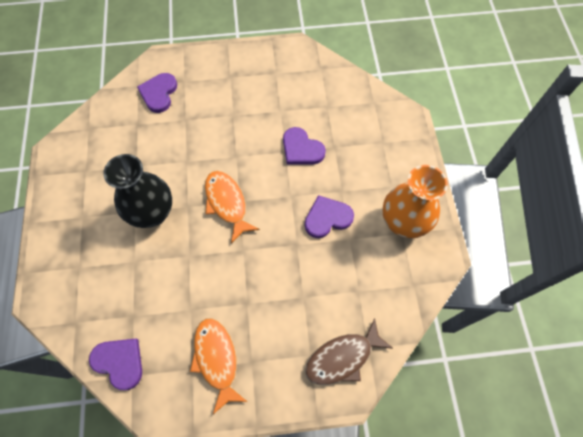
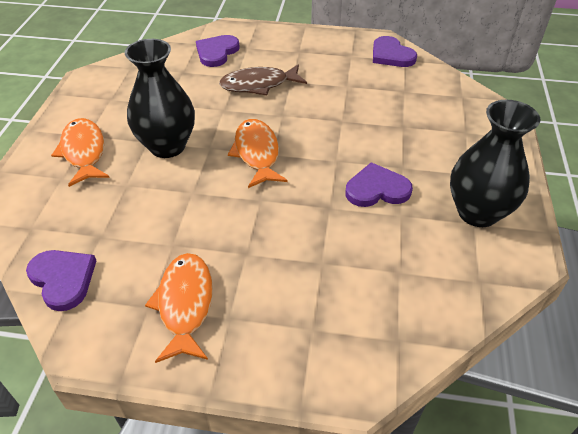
camera: 15 degrees right, 20 degrees down
(85, 236) = (83, 152): none -> orange fish
(301, 149) = (362, 121): purple heart -> purple heart (391, 55)
(342, 357) = (358, 342): brown fish -> brown fish (258, 85)
(403, 222) = (477, 212): orange vase -> black vase

